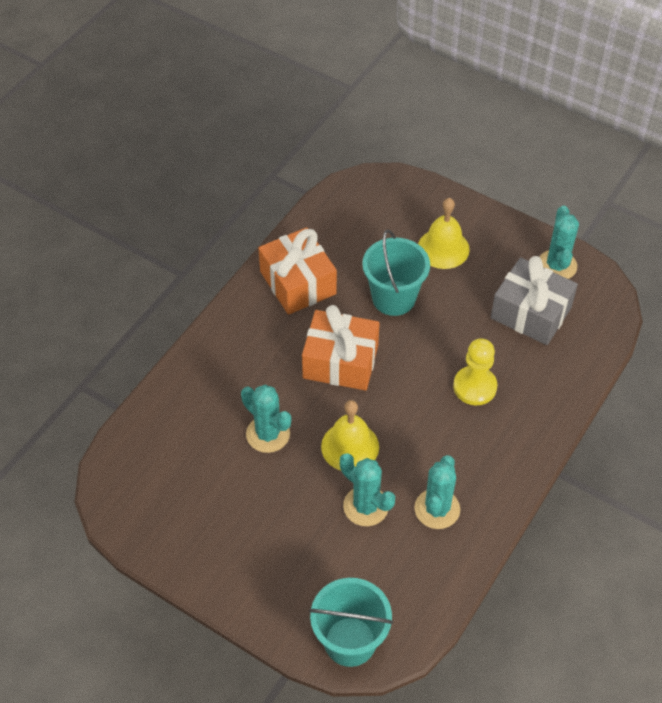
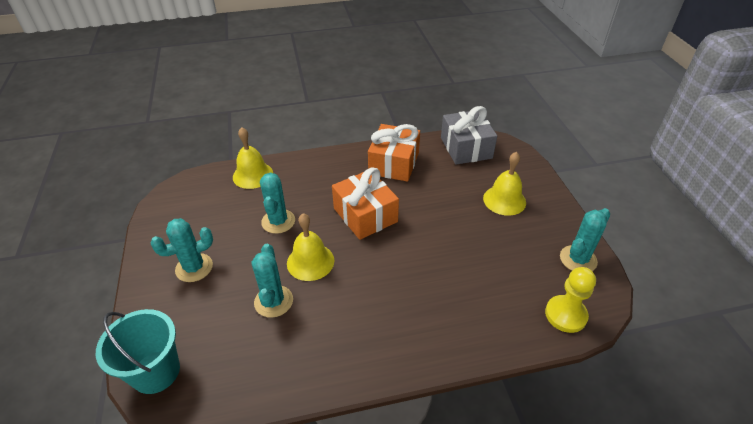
camera: 45 degrees right, 10 degrees down
(170, 408) = (253, 175): none -> yellow bell
(393, 298) = (439, 205): turquoise bucket -> none
(437, 509) = (310, 340): turquoise cactus -> turquoise cactus (194, 268)
(475, 387) = (429, 288): yellow pawn -> yellow pawn (565, 315)
(530, 313) = (523, 274): grey gift -> grey gift (466, 148)

